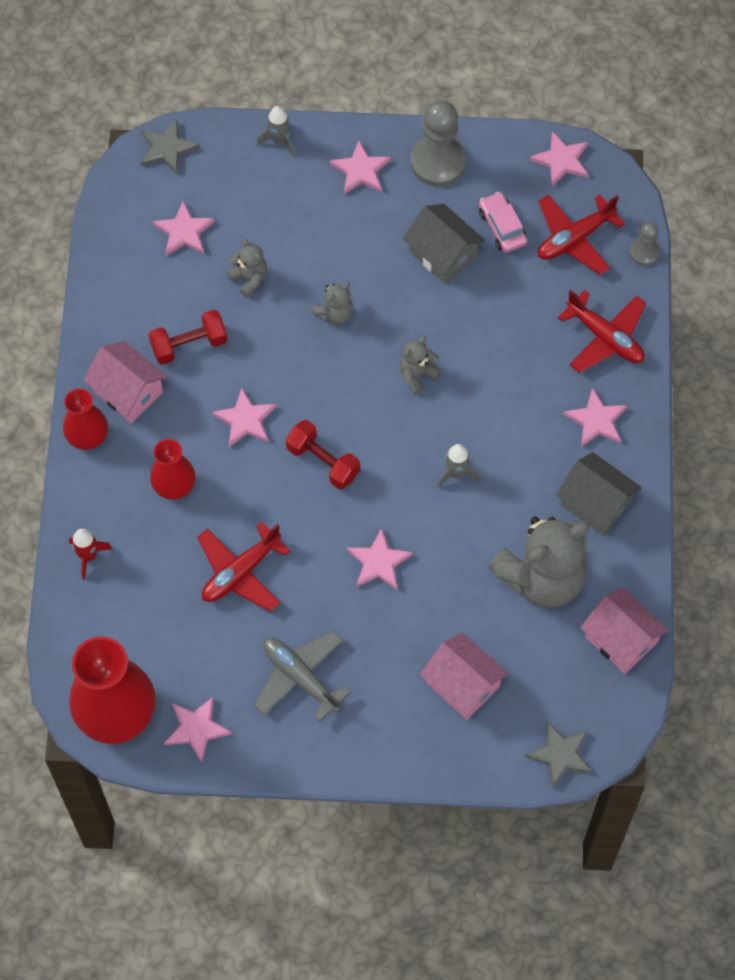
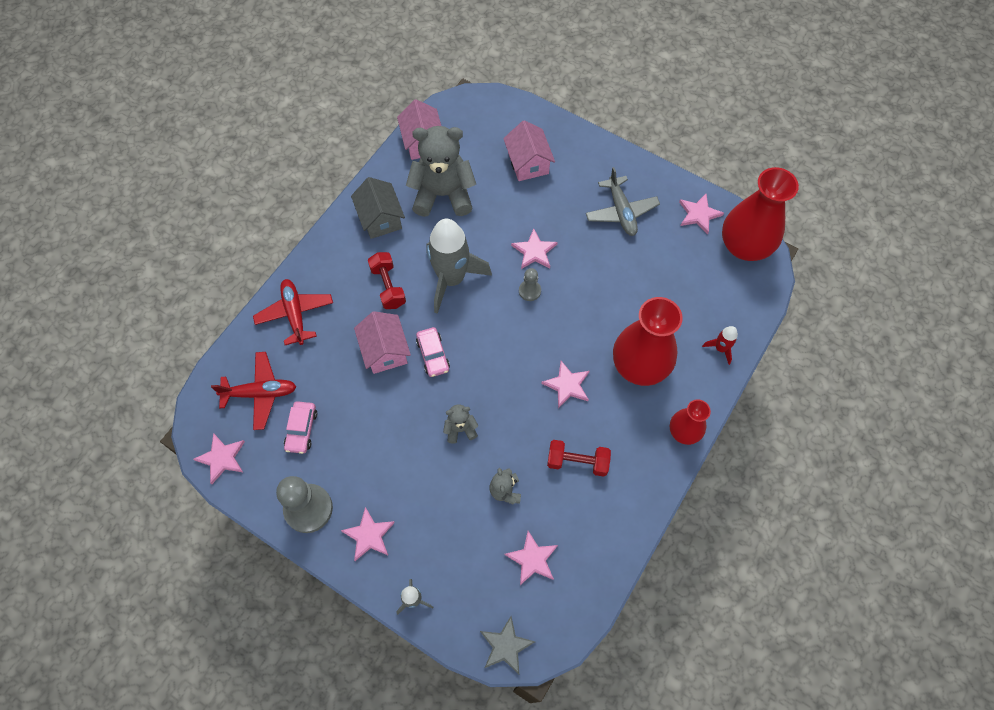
camera: 150 degrees left, 0 degrees up
(128, 392) = (639, 450): pink house -> pink house (385, 351)
(174, 485) = (639, 365): red vase -> red vase, size x1.81
(240, 572) = (624, 288): red plane -> none
(323, 462) = (532, 330): red dumbbell -> red dumbbell (388, 286)
(417, 374) = (433, 355): grey teddy bear -> pink car
(443, 254) = (356, 432): grey house -> none
(456, 473) = (451, 279): grey rocket -> grey rocket, size x2.27
(560, 754) = (498, 105): grey star -> none
(596, 420) = (342, 266): pink star -> none
(644, 252) = (224, 357): grey pawn -> grey pawn (529, 291)

